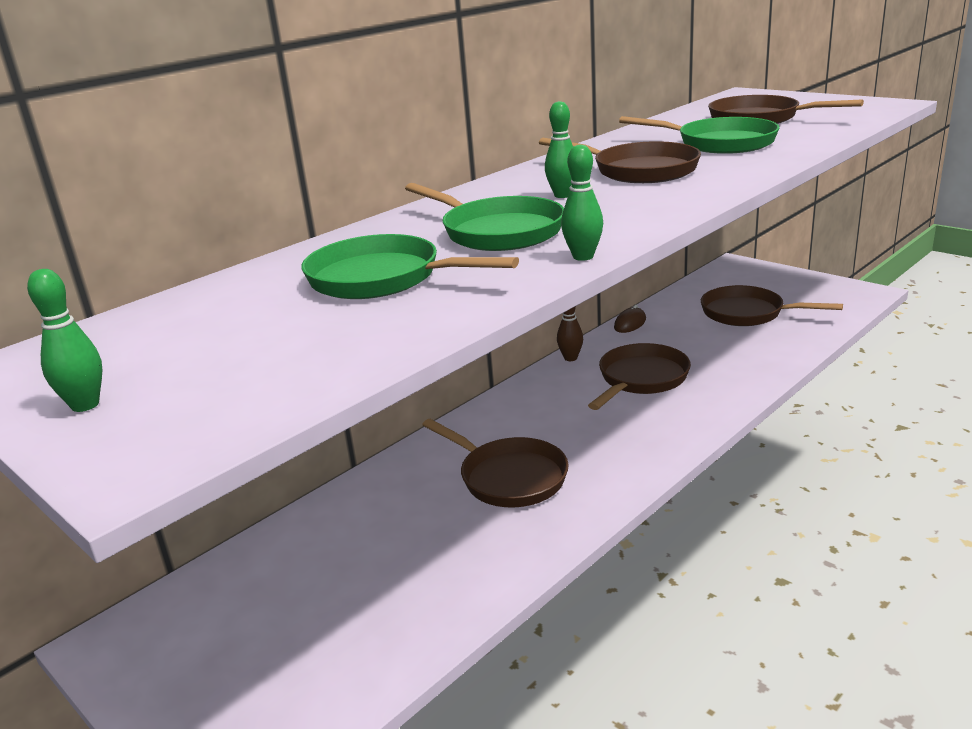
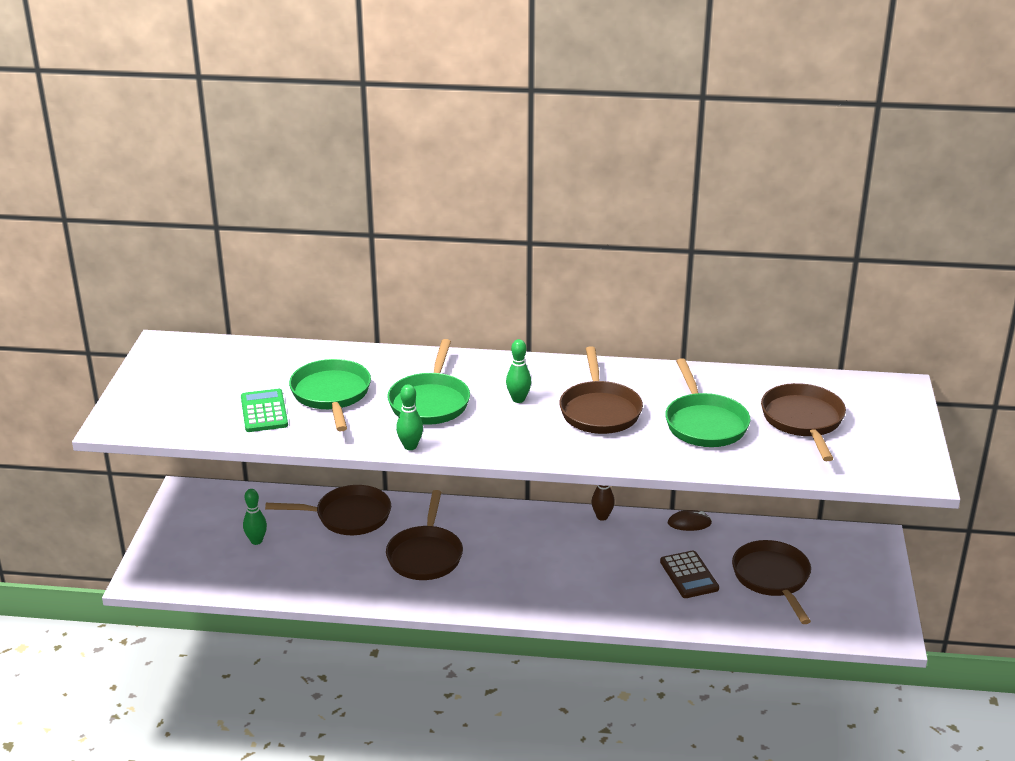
camera: 50 degrees right, 5 degrees up
(85, 405) = (150, 385): green bowling pin -> green bowling pin (256, 541)
(341, 328) = (264, 412): none -> green calculator
(641, 379) = (601, 562): brown pan -> brown pan (348, 516)
(706, 345) = (689, 575): none -> brown calculator

